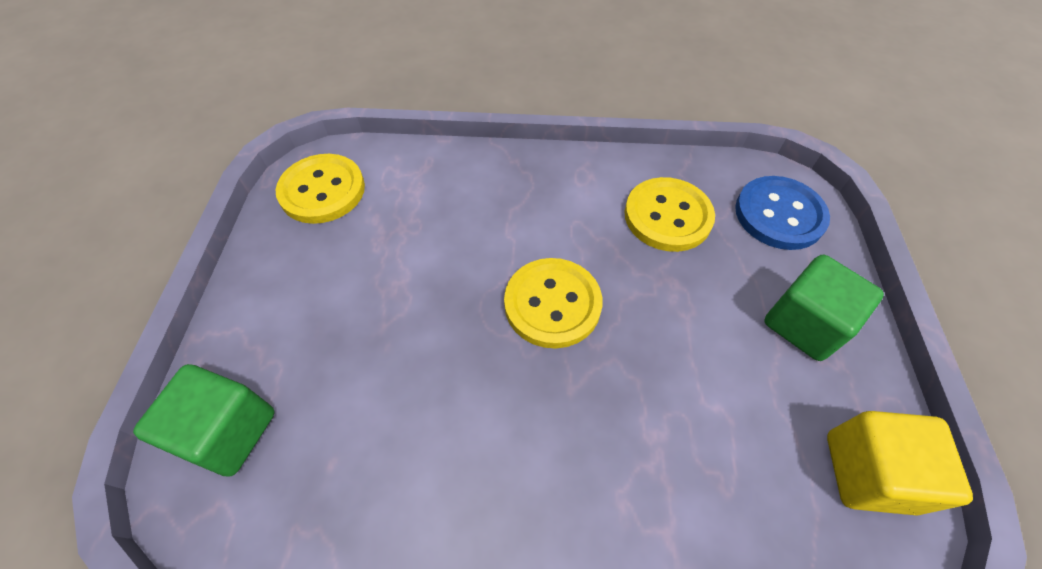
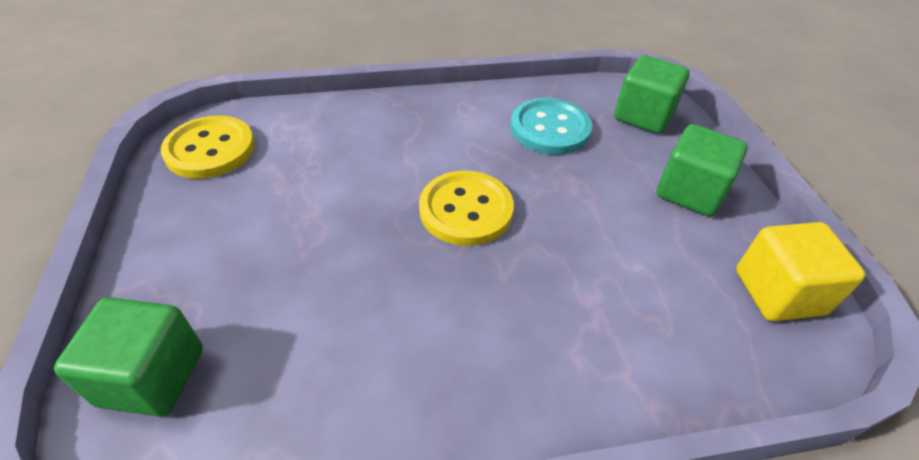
camera: 15 degrees left, 10 degrees down
(667, 216) = (550, 129): yellow button -> turquoise button
(779, 215) = (643, 116): blue button -> green cube

